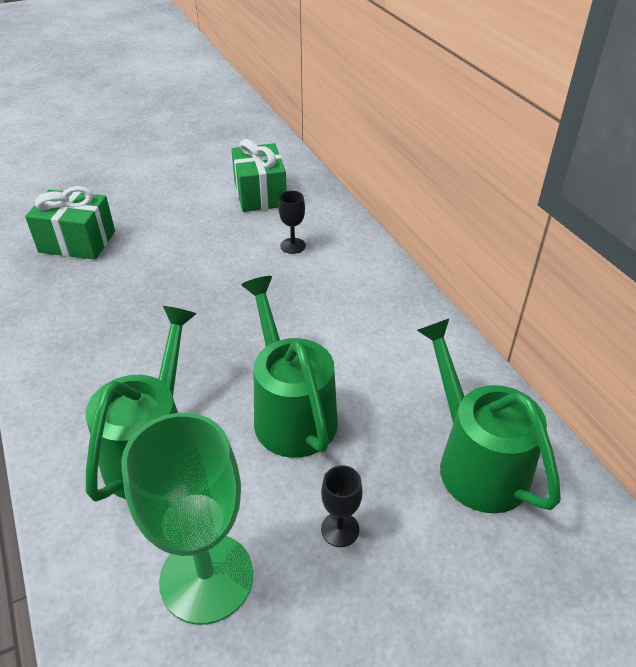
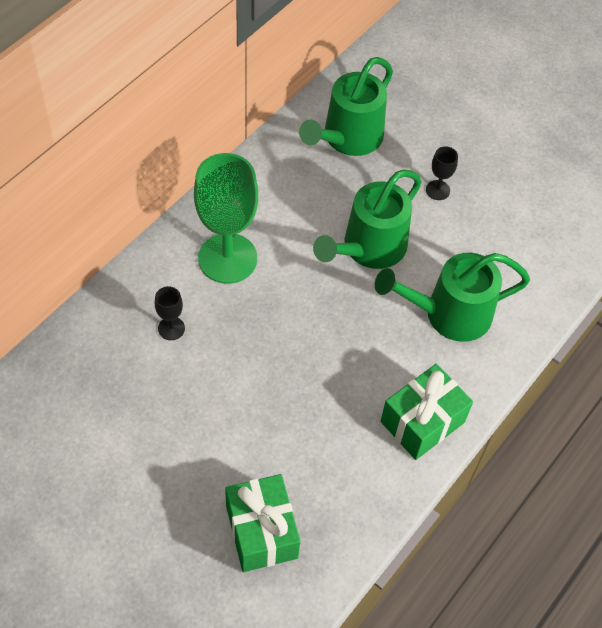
camera: 120 degrees left, 15 degrees up
(206, 577) = (507, 240): green goblet -> green goblet (227, 258)
(260, 194) = (90, 399): green gift -> green gift (422, 422)

